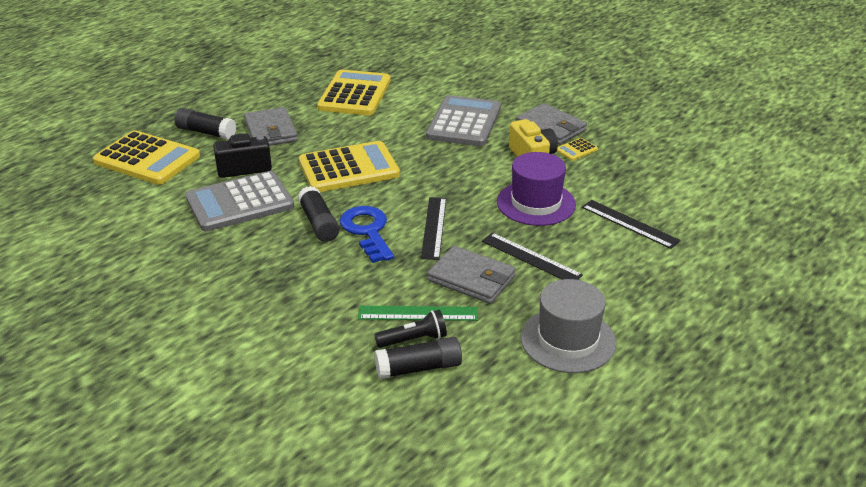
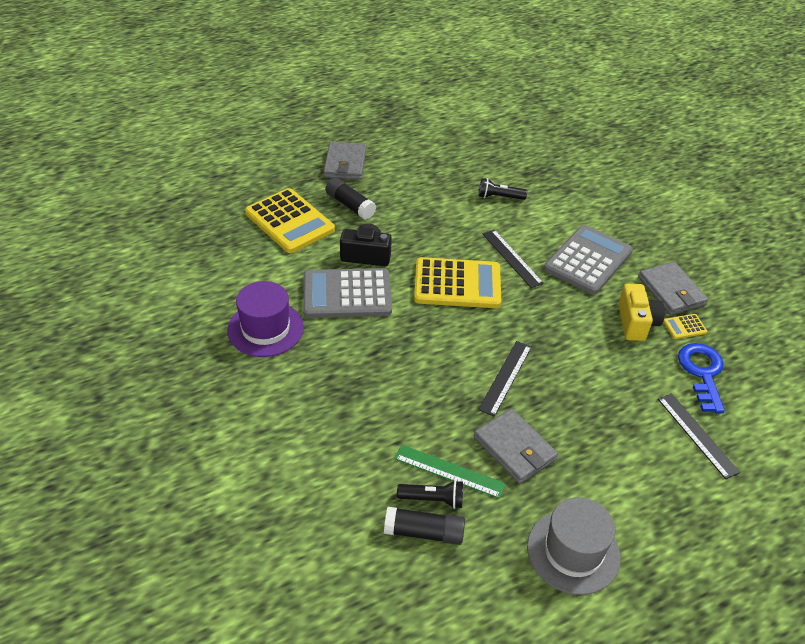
camera: 20 degrees right, 10 degrees up
(271, 131) = (406, 220): grey wallet -> grey wallet (345, 164)
(319, 223) = (405, 339): black glue stick -> none
(355, 94) = (499, 197): yellow calculator -> black flashlight
(367, 231) = (444, 362): blue key -> blue key (702, 373)
(531, 258) = (581, 443): black ruler -> black ruler (512, 258)
(536, 203) = (615, 380): purple hat -> purple hat (265, 329)

